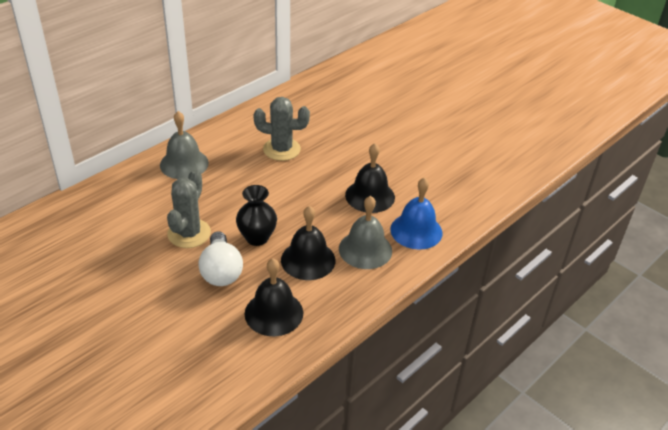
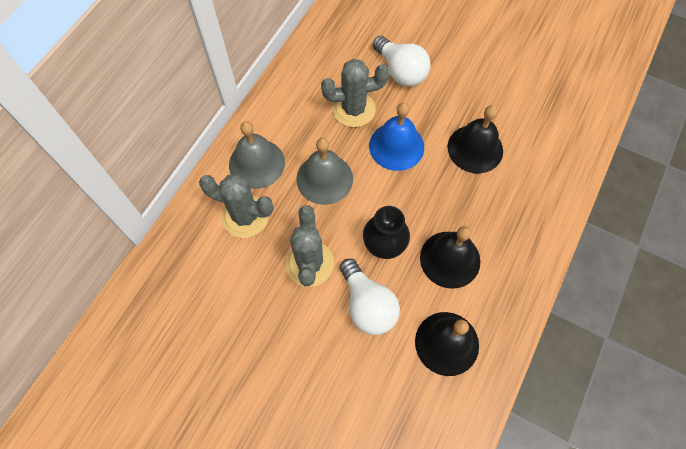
camera: 15 degrees left, 25 degrees up
(155, 193) = (245, 216): none -> grey cactus
(334, 135) = (400, 71): none -> white light bulb
(365, 249) = (501, 225): grey bell -> grey bell (324, 178)
(416, 231) = (541, 183): blue bell -> blue bell (396, 146)

